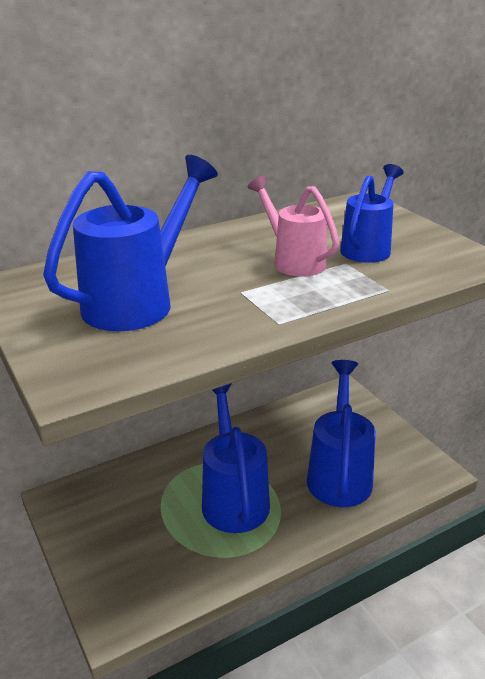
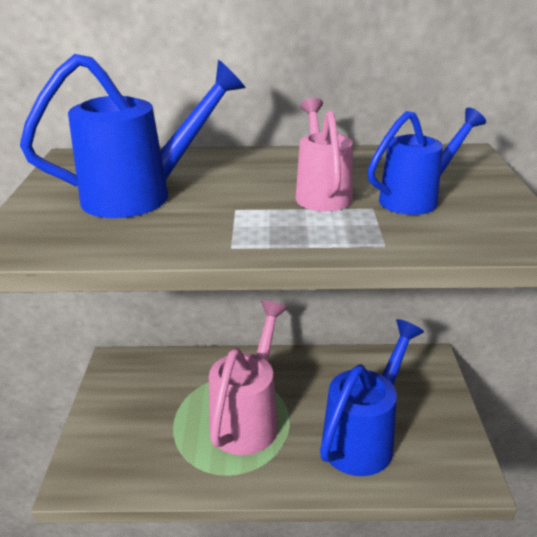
camera: 30 degrees right, 0 degrees up
(233, 496) = (249, 417): blue watering can -> pink watering can

